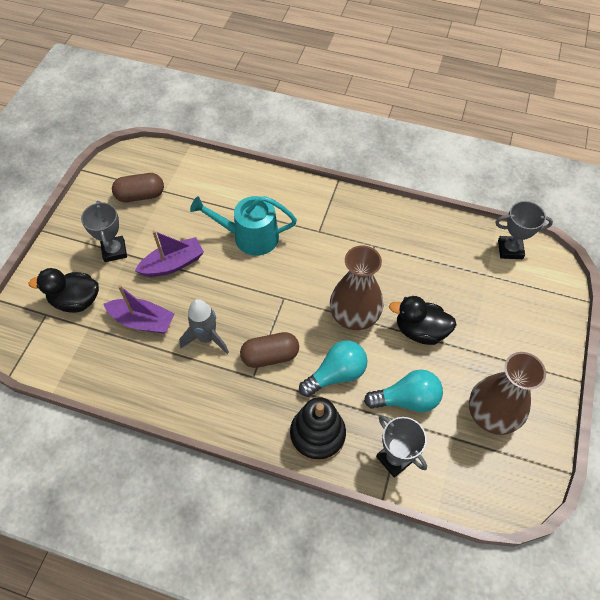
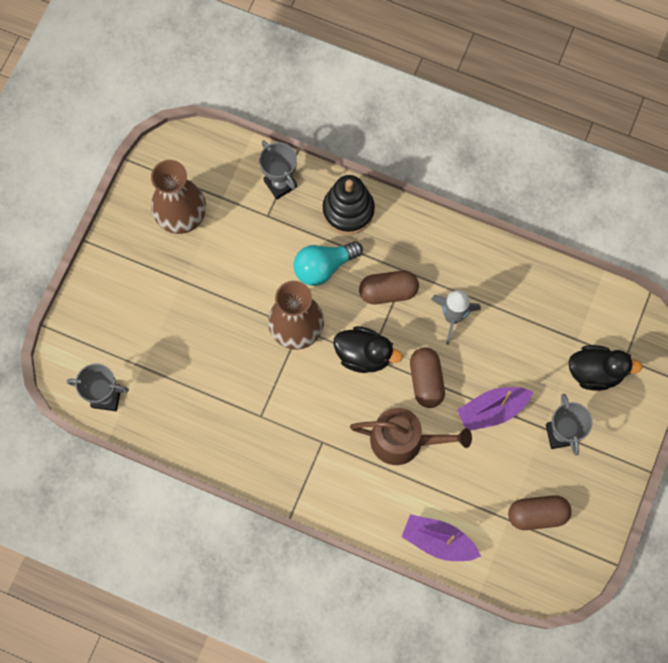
camera: 175 degrees left, 15 degrees up
(143, 321) = (521, 341): purple boat -> purple boat (438, 541)
(231, 282) = (426, 381): none -> brown capsule
(250, 237) = (403, 440): turquoise watering can -> brown watering can
(406, 399) = (259, 236): turquoise light bulb -> none
(420, 331) = (230, 306): black duck -> black duck (364, 355)

